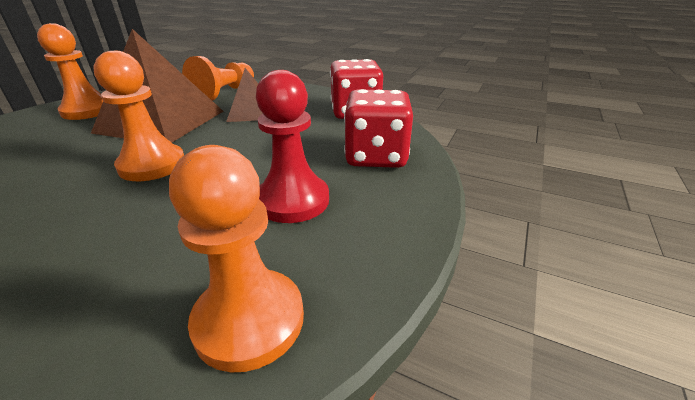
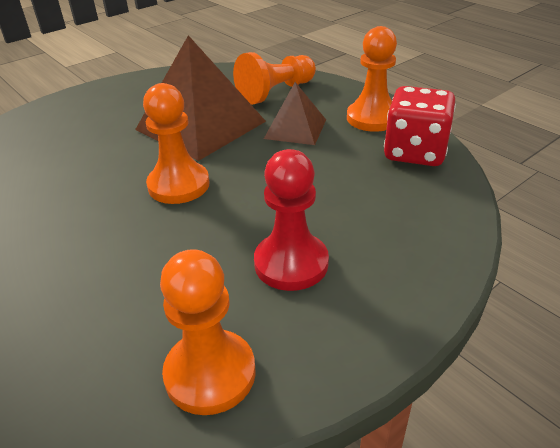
camera: 25 degrees right, 5 degrees up
(88, 111) = (138, 97): orange pawn -> orange pawn (372, 118)
(376, 156) = (405, 227): red dice -> none

